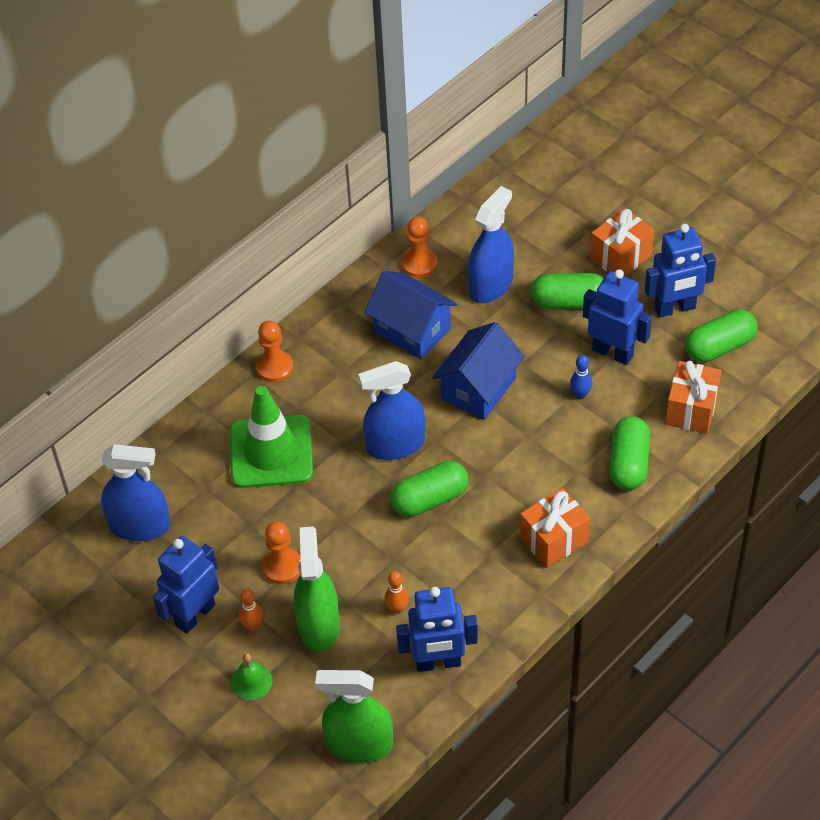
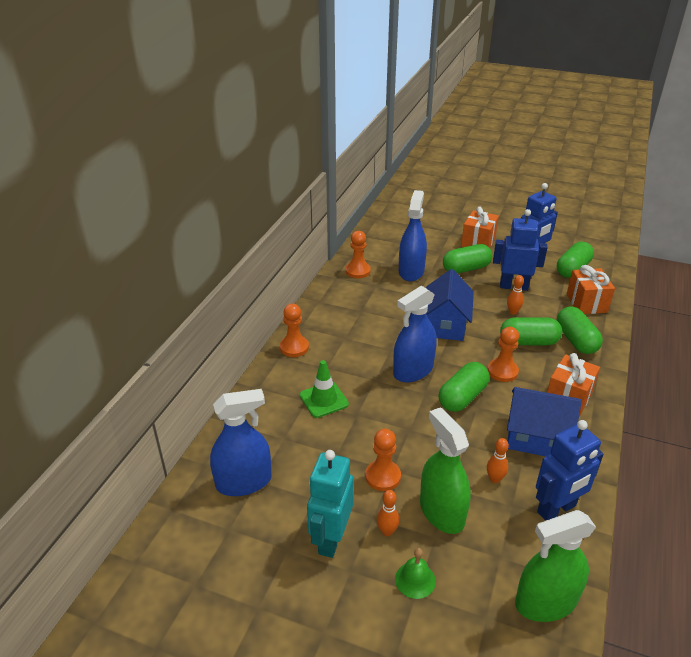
camera: 25 degrees left, 15 degrees down
(195, 615) = (330, 539): blue robot -> turquoise robot
(271, 452) = (324, 400): green traffic cone -> green traffic cone, size x0.60
(412, 330) = (377, 305): blue house -> blue house (536, 438)
(502, 479) = (502, 371): none -> orange pawn
(565, 447) = (528, 342): none -> green capsule
(580, 394) = (513, 312): blue bowling pin -> orange bowling pin

